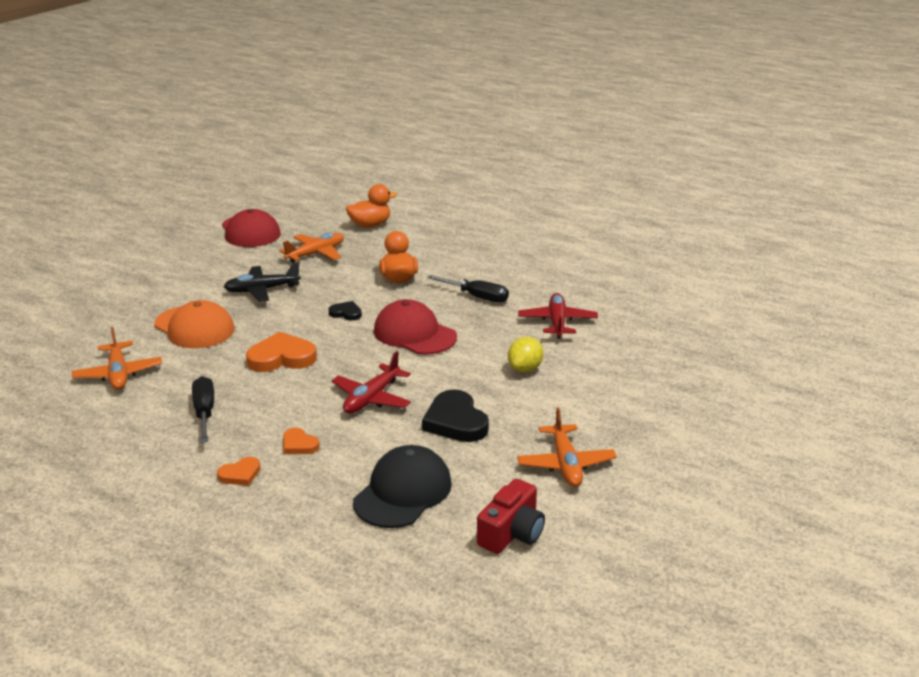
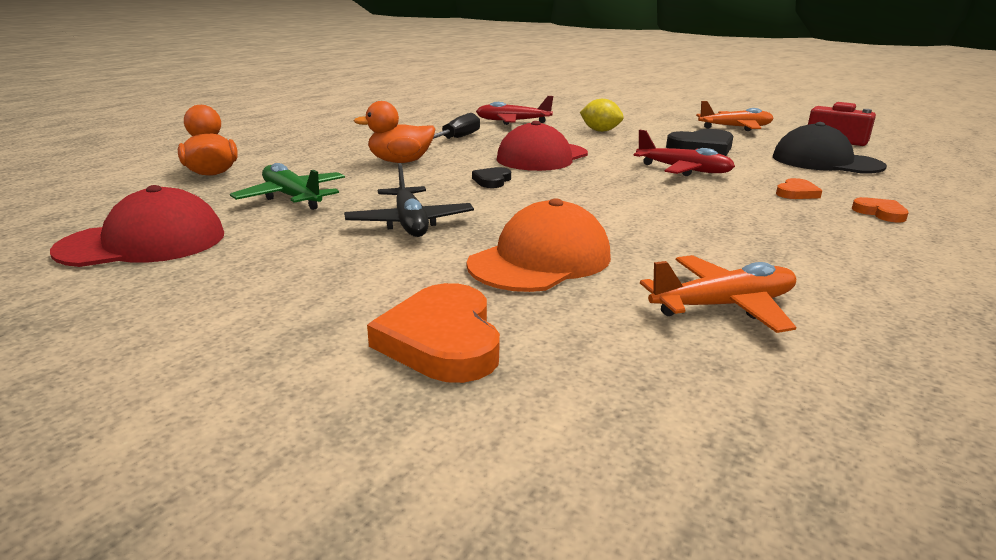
camera: 90 degrees left, 5 degrees down
(204, 412) = (779, 236): black screwdriver -> none
(281, 358) = (616, 205): orange heart -> orange heart (442, 340)
(316, 254) = (292, 197): orange plane -> green plane

